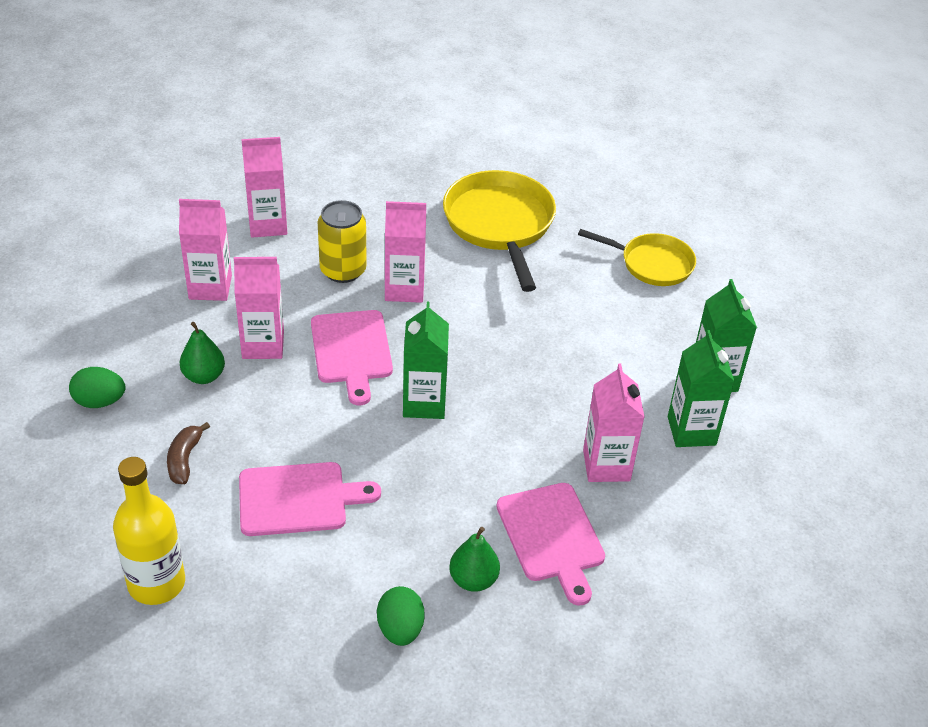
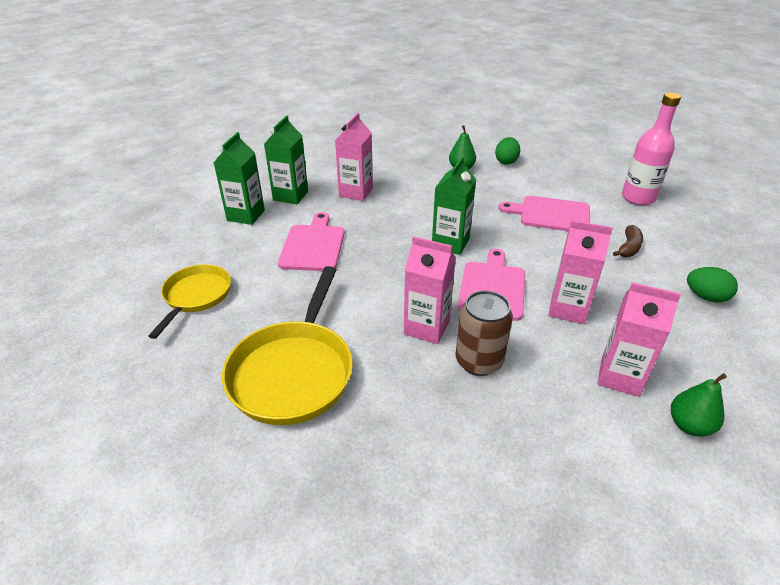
camera: 155 degrees left, 5 degrees down
(156, 583) = (638, 198): yellow bottle -> pink bottle
(204, 376) = (619, 296): green pear -> green pear (689, 425)
(267, 225) = (552, 444): pink carton -> none
(343, 270) = (479, 361): yellow can -> brown can
(551, 537) = (410, 174): pink cutting board -> pink cutting board (313, 245)
(652, 264) = (195, 296): yellow pan -> yellow pan turned 60 degrees clockwise

